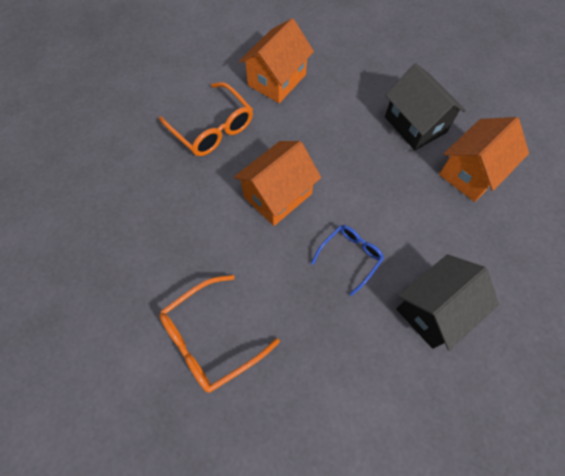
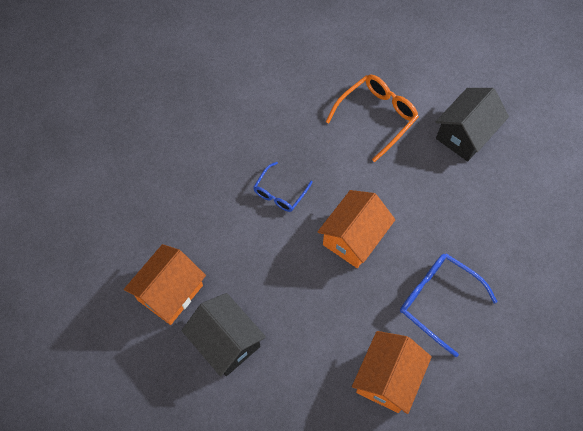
camera: 170 degrees right, 0 degrees up
(212, 128) = (438, 301): orange glasses -> blue glasses
(434, 310) = (209, 162): black house -> black house (465, 135)

